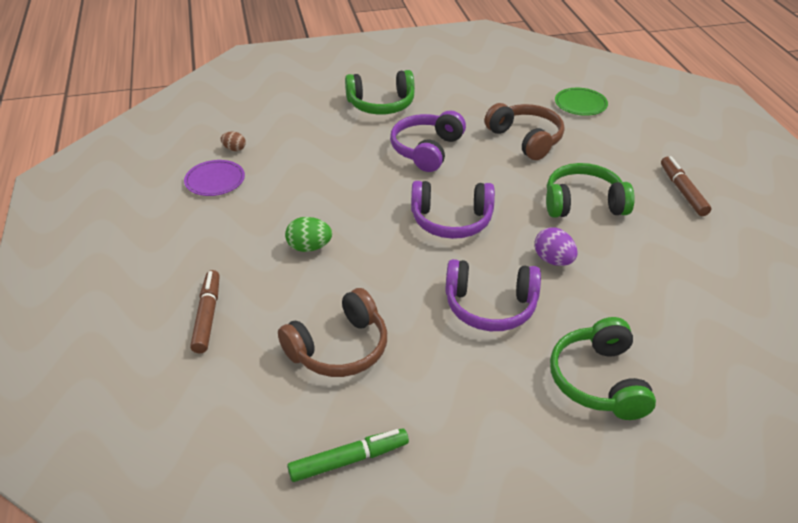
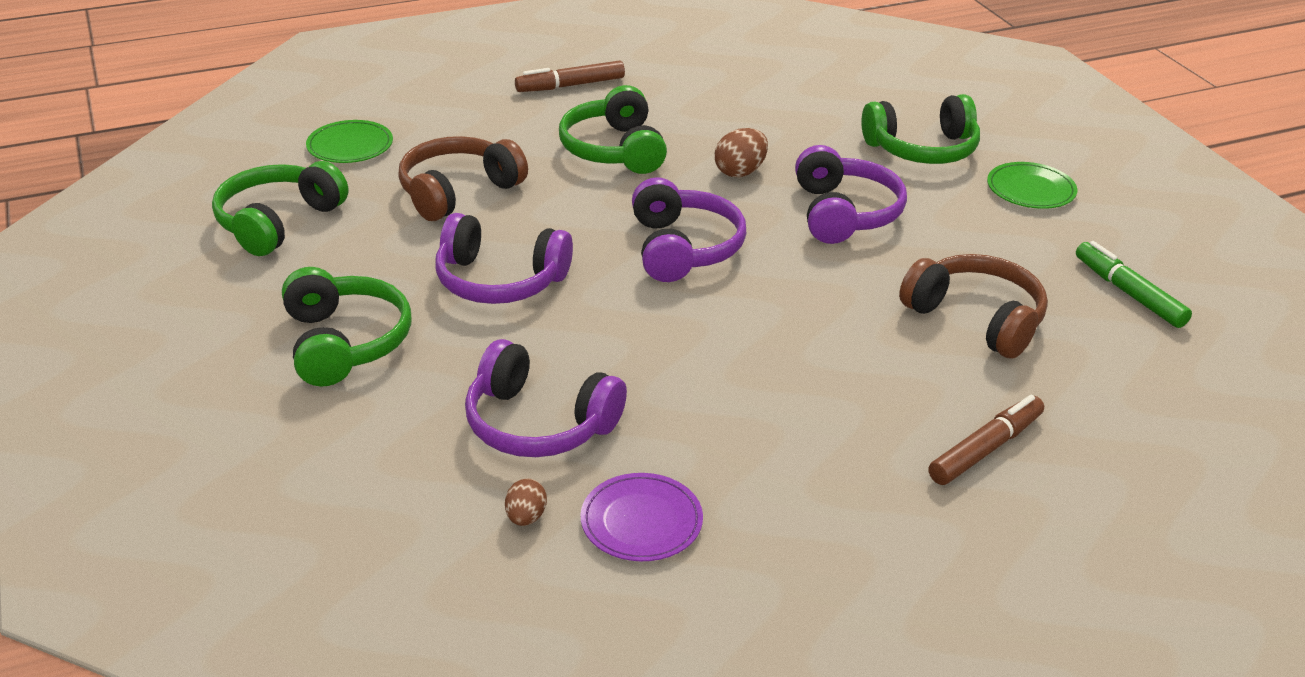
camera: 100 degrees left, 5 degrees down
(207, 316) = (985, 449): brown marker -> brown marker turned 150 degrees clockwise
(298, 156) = (539, 424): none -> purple headphones
(309, 247) = (792, 372): green egg -> none
(495, 84) = (278, 222): none -> green headphones
(525, 443) = (1030, 189): none -> green plate
(553, 260) = (740, 172): purple egg -> brown egg

